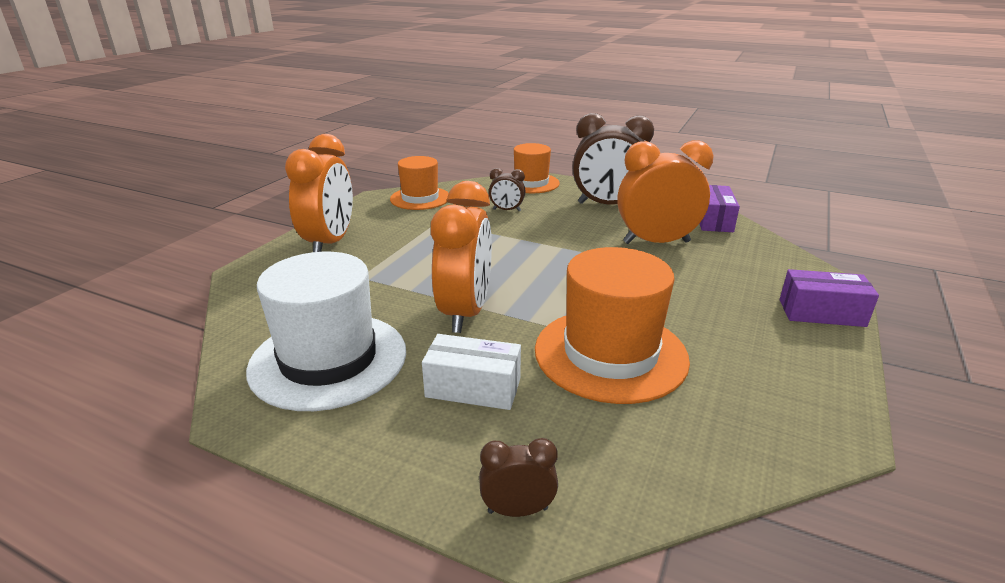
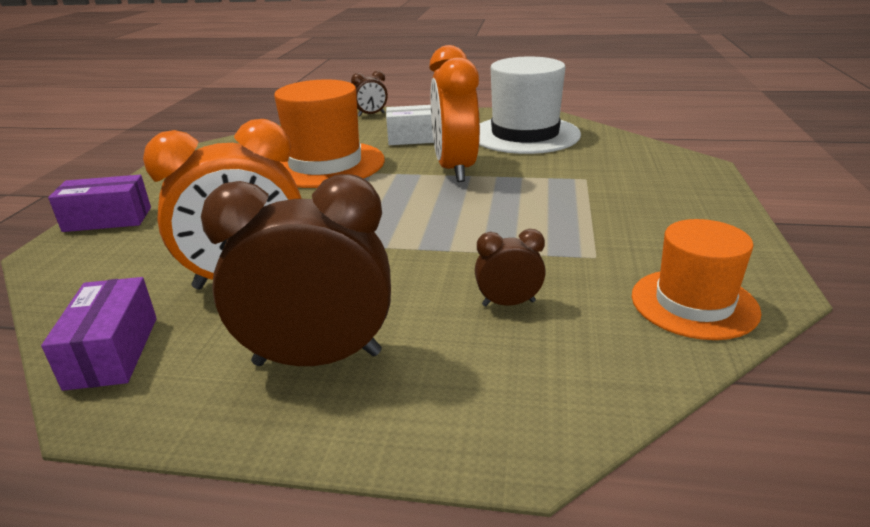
camera: 165 degrees right, 0 degrees up
(330, 243) = (681, 202): orange clock -> none
(531, 183) = (517, 415): orange hat -> none

